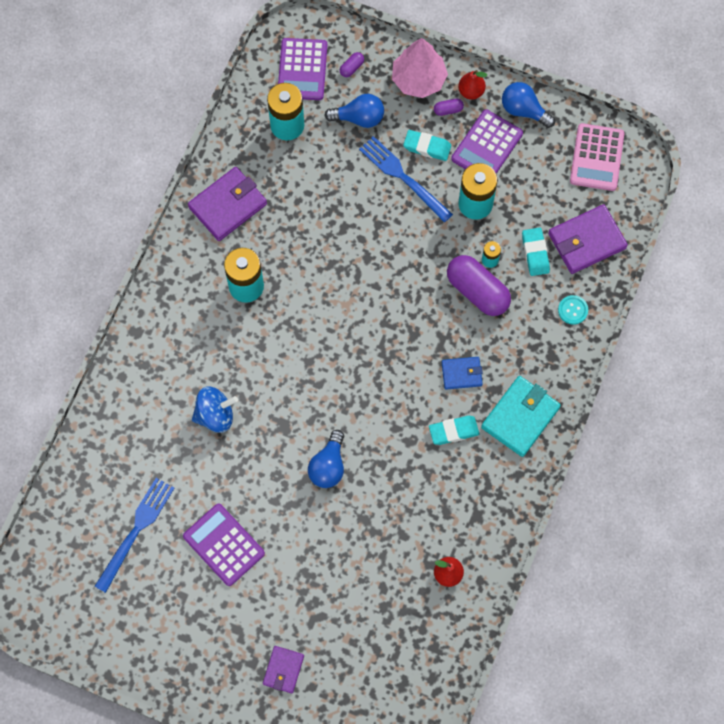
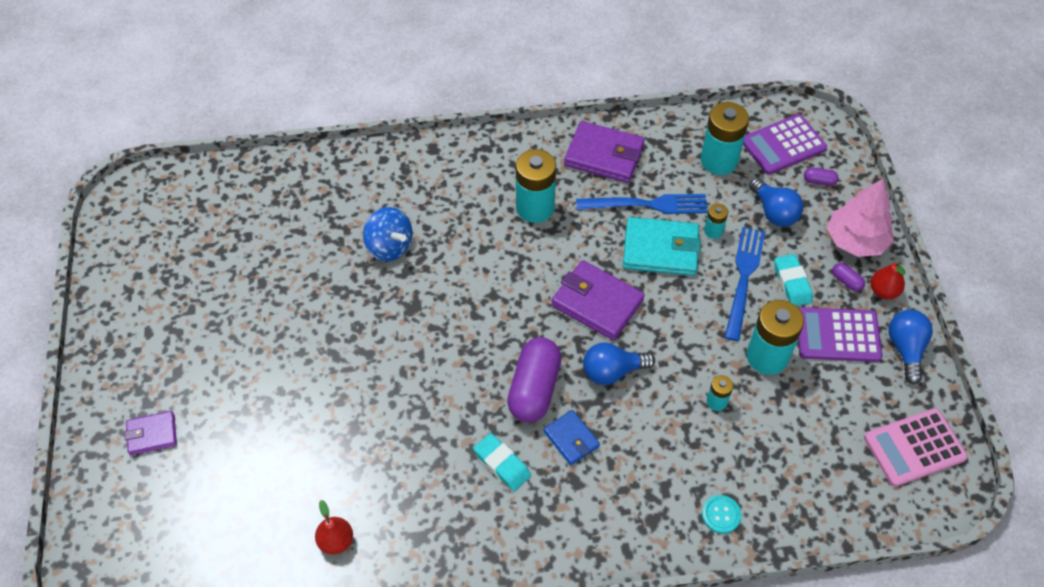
camera: 60 degrees right, 15 degrees down
(136, 530) = (239, 241): blue fork -> blue fork (648, 204)
(224, 545) = (260, 318): purple calculator -> none
(328, 466) = (393, 366): blue light bulb -> blue light bulb (612, 371)
(349, 171) = (713, 231): none -> turquoise battery
(477, 291) = (673, 407): purple capsule -> purple capsule (534, 389)
(520, 417) = (560, 524): turquoise wallet -> turquoise wallet (660, 249)
(535, 253) = (757, 442): turquoise eraser -> none
(586, 241) = (811, 487): purple wallet -> purple wallet (597, 303)

